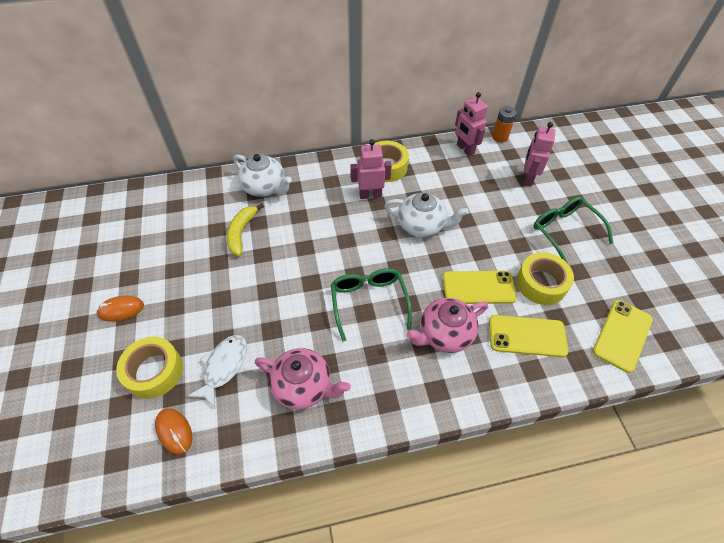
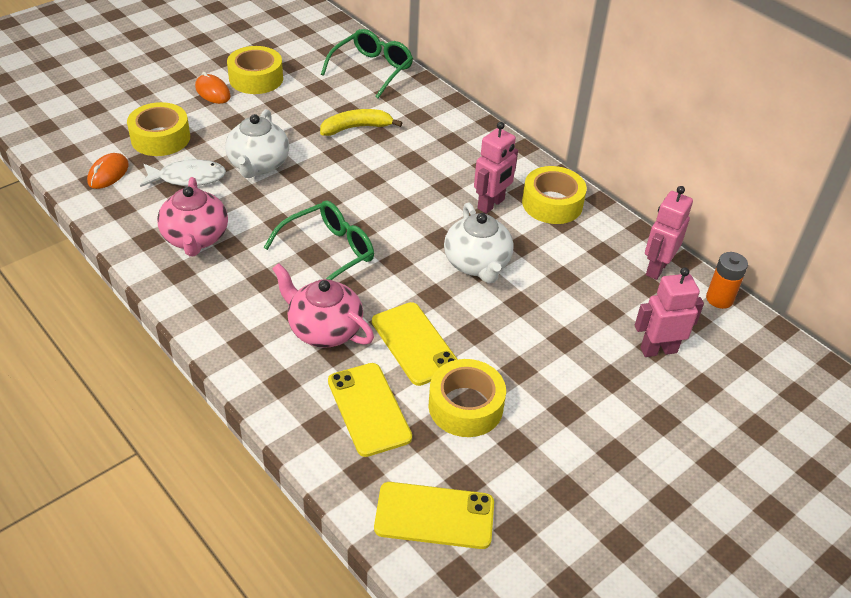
camera: 60 degrees right, 10 degrees down
(128, 272) = (256, 78): none -> yellow tape
(265, 187) = (433, 120): white teapot -> white teapot (258, 165)
(370, 195) = (491, 204): pink robot -> pink robot turned 75 degrees clockwise
(564, 231) = (583, 414): green glasses -> green glasses (372, 69)

